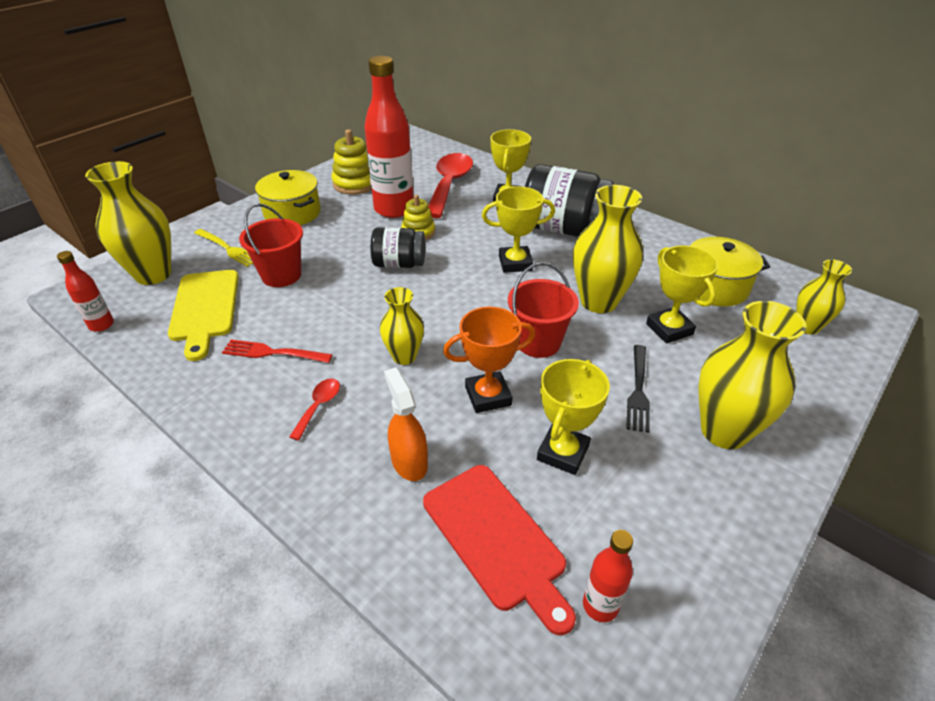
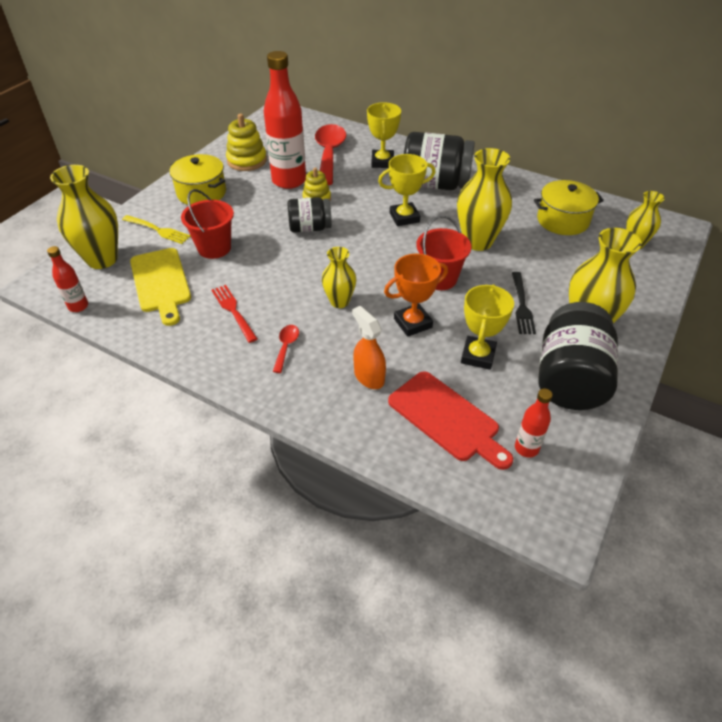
camera: 10 degrees left, 5 degrees up
(273, 353) = (233, 311): red fork -> red fork turned 60 degrees clockwise
(669, 329) = (535, 257): yellow trophy -> none
(685, 505) = (569, 379): none -> black jar

